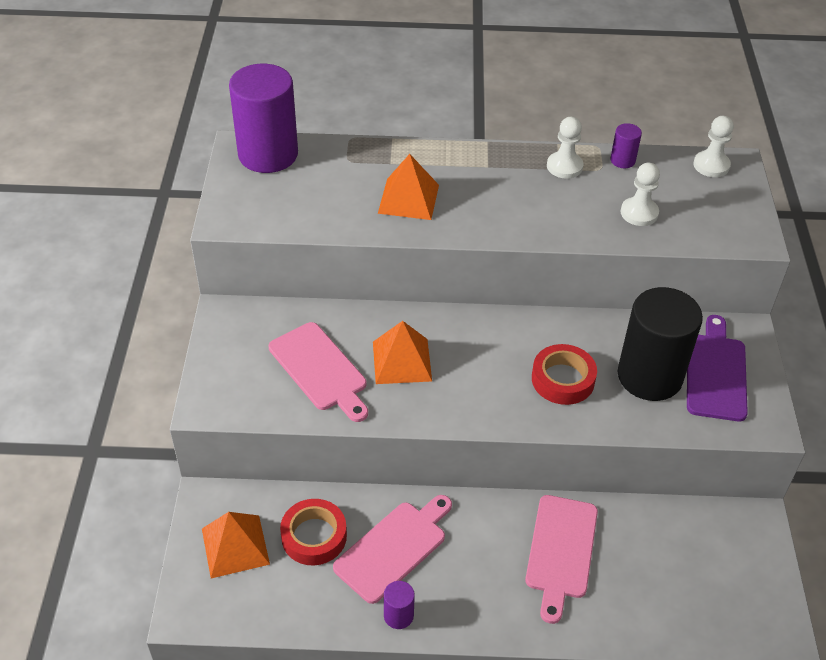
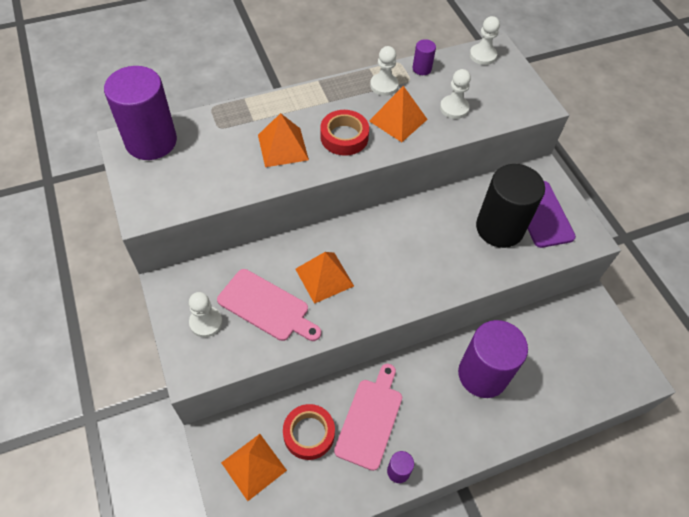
camera: 25 degrees left, 10 degrees up
(246, 363) = (206, 322): none -> white pawn
(560, 551) = (482, 374): pink cutting board -> purple cylinder
(561, 207) = (398, 120): none -> orange pyramid
(563, 379) = (444, 251): red tape -> red tape (344, 137)

